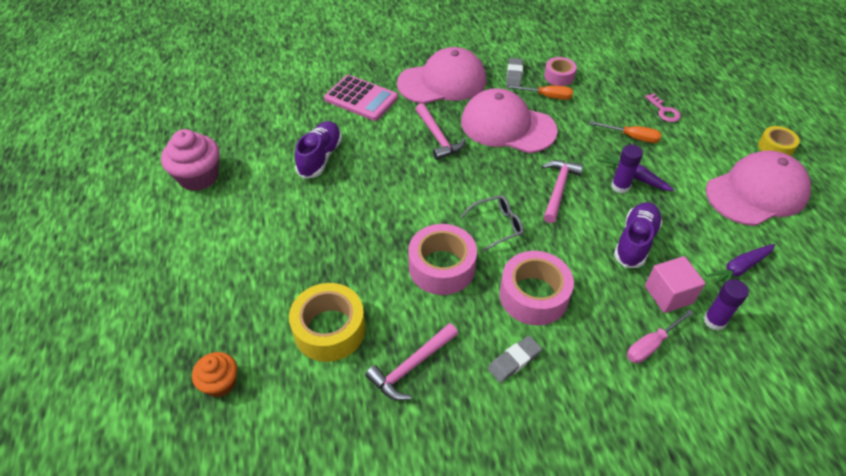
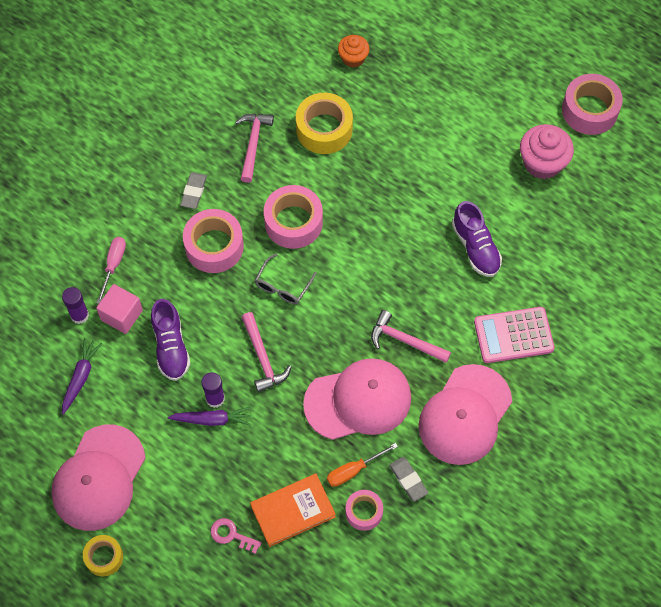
camera: 140 degrees right, 15 degrees up
(112, 187) = (589, 110): none -> pink tape
(608, 100) = (293, 511): none -> orange book
(632, 137) = (240, 471): orange screwdriver -> none

